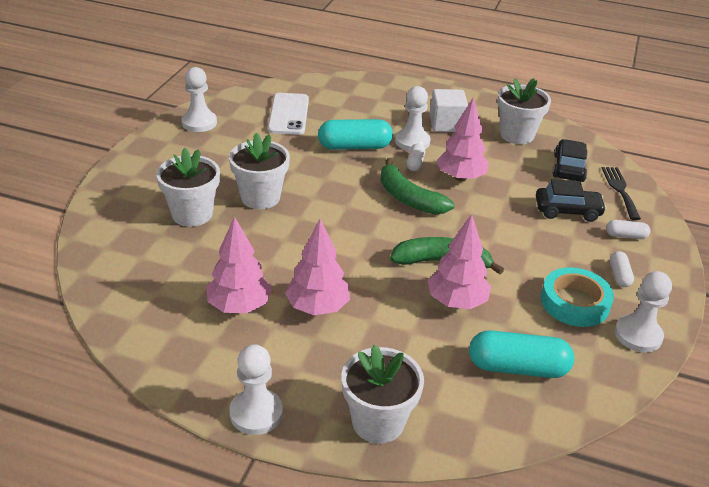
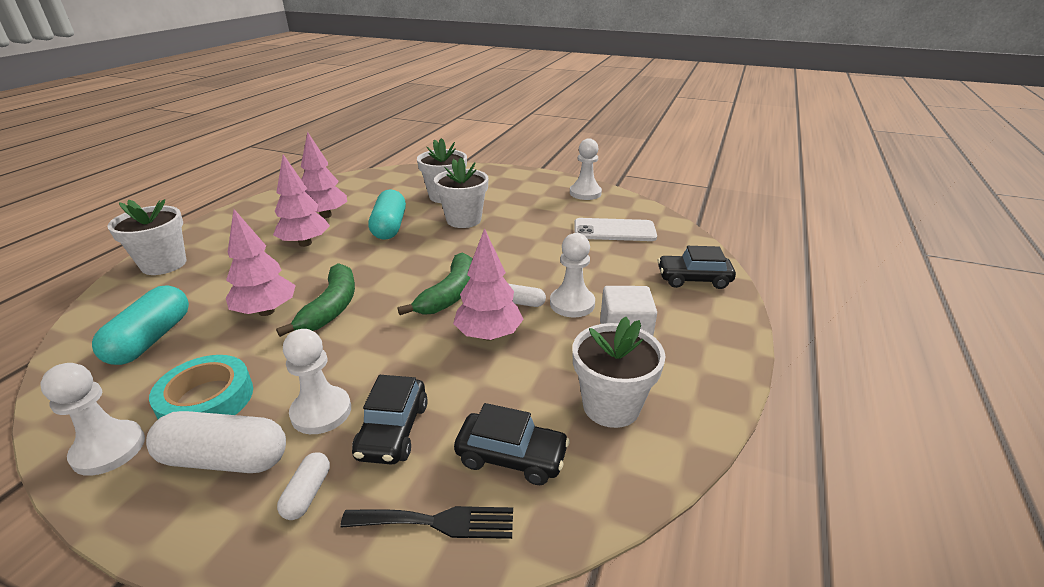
camera: 95 degrees right, 5 degrees down
(256, 413) = (216, 223): white pawn -> white pawn (321, 412)
(354, 146) = (555, 265): turquoise capsule -> turquoise capsule (389, 227)
(369, 91) = (693, 279): none -> black car
(408, 198) = (450, 294): green banana -> green banana turned 150 degrees clockwise
(619, 275) = (225, 459): white capsule -> white capsule, size x1.96

